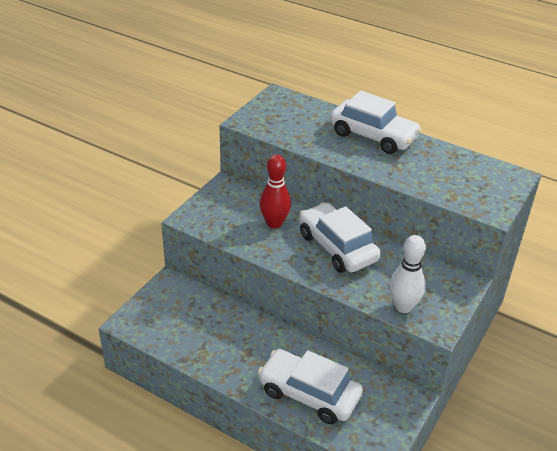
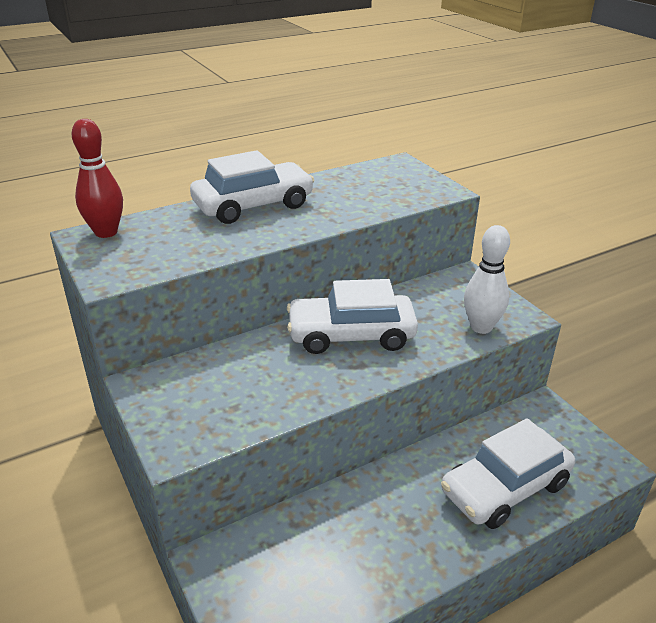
camera: 60 degrees left, 5 degrees down
(274, 223) = (264, 368): red bowling pin -> red bowling pin (106, 232)

